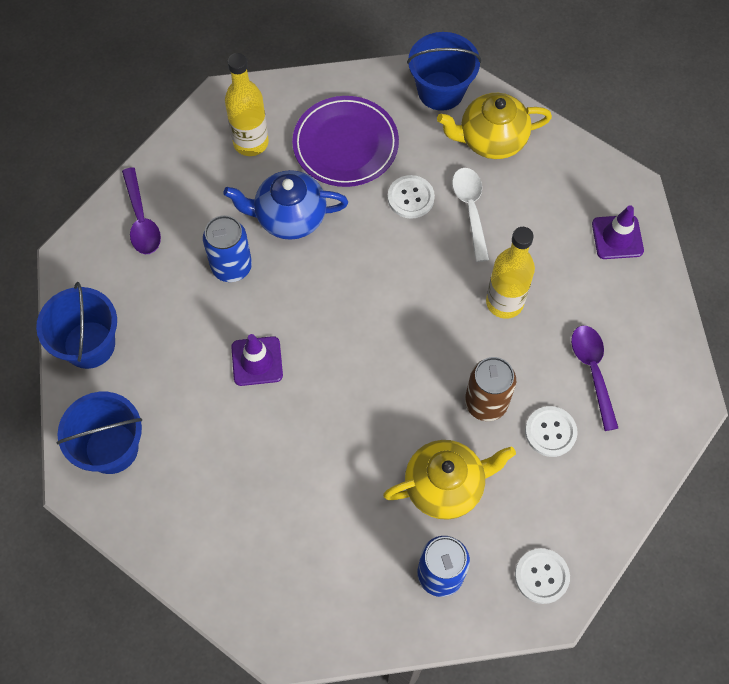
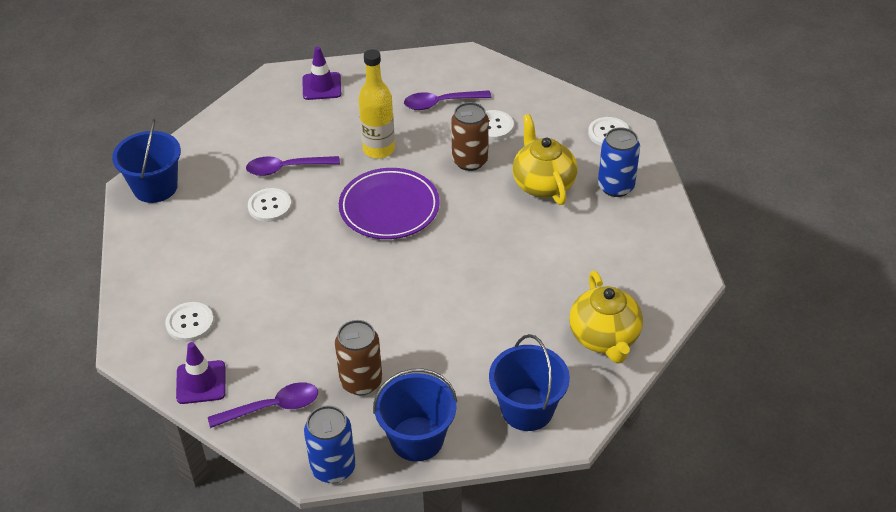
camera: 90 degrees left, 20 degrees down
(163, 294) = (361, 381): none -> brown can
(231, 266) = (333, 330): blue can -> blue can (333, 468)
(251, 142) = (190, 323): yellow bottle -> white button
(257, 361) = (434, 306): purple traffic cone -> purple traffic cone (201, 382)
(289, 217) = (281, 290): blue teapot -> none
(345, 145) = (204, 251): purple plate -> purple plate (389, 208)
(470, 210) = (286, 168): white spoon -> purple spoon
(491, 140) = (215, 155): yellow teapot -> yellow teapot (604, 338)

